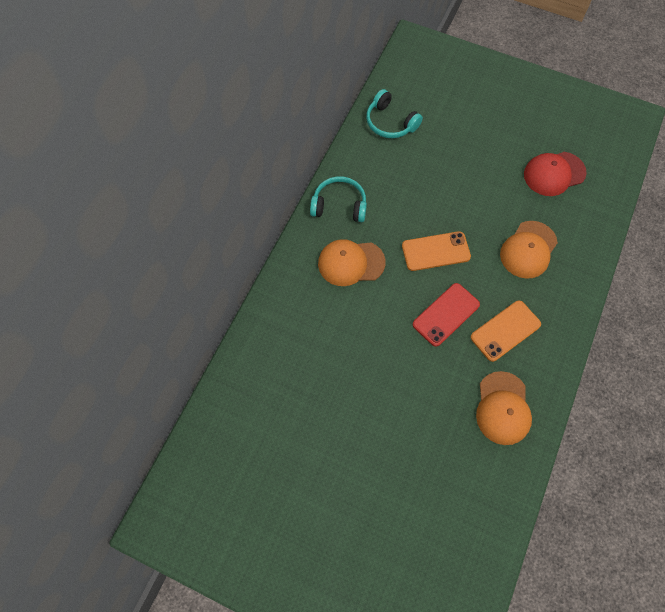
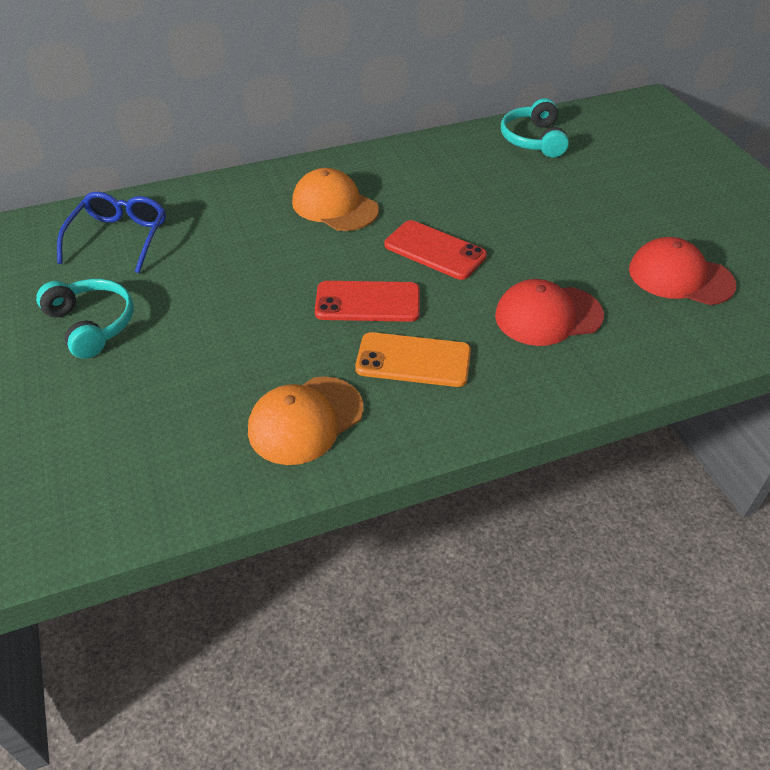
camera: 45 degrees right, 20 degrees down
(269, 390) = (119, 238): none -> blue glasses
(339, 205) = (389, 164): turquoise headphones -> turquoise headphones (91, 324)
(435, 251) = (435, 250): orange phone -> red phone
(528, 250) = (548, 316): orange cap -> red cap

